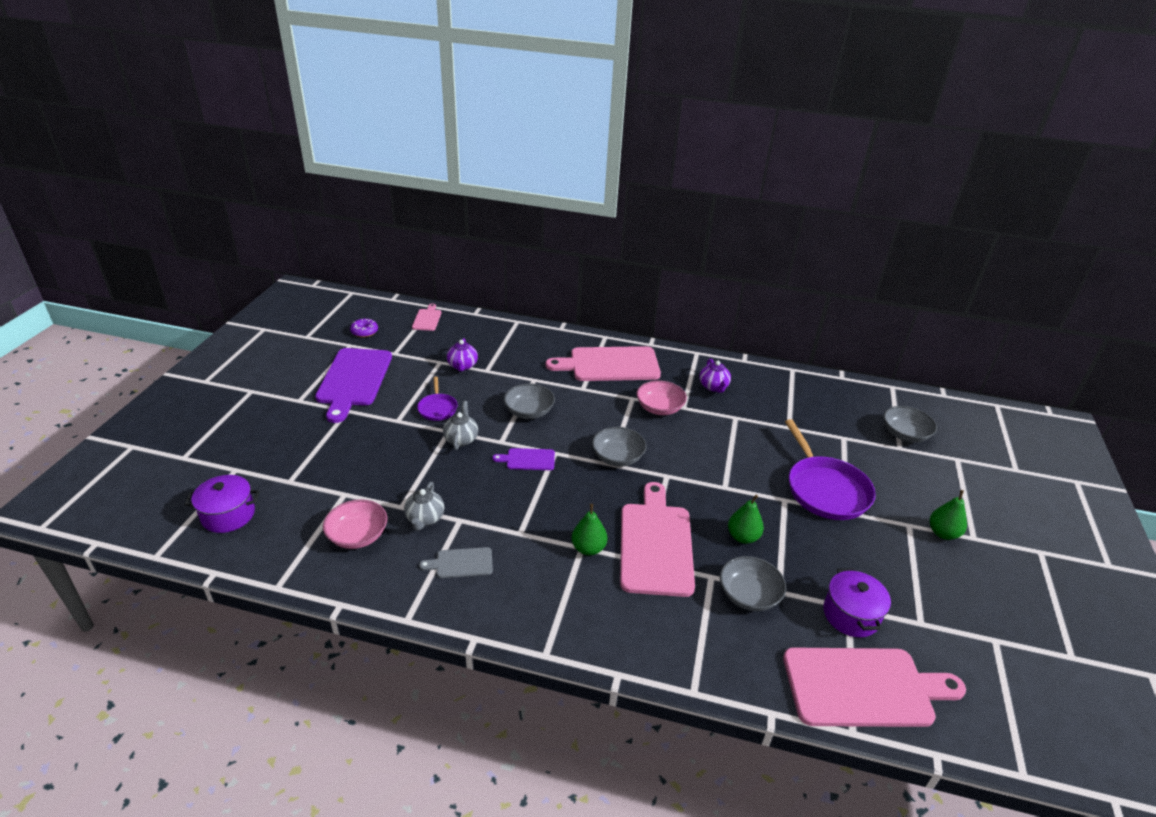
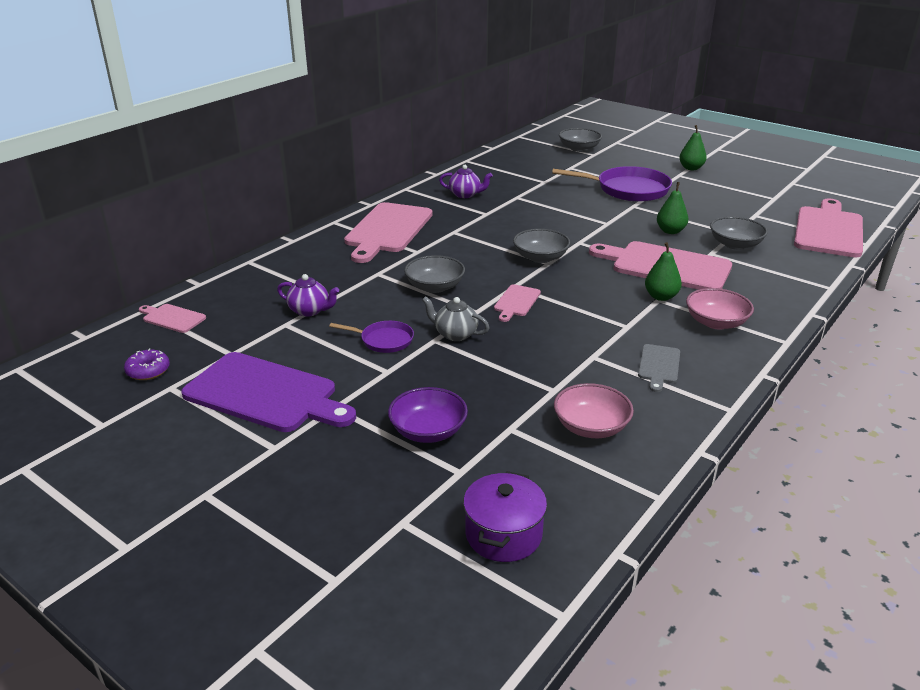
camera: 65 degrees left, 5 degrees down
(331, 456) = (428, 431): none -> purple bowl
(425, 519) = (581, 377): grey teapot -> none
(528, 459) = (516, 302): purple cutting board -> pink cutting board
(659, 408) = (479, 223): pink bowl -> pink bowl (716, 322)
(851, 615) = (762, 216): purple pot -> none

